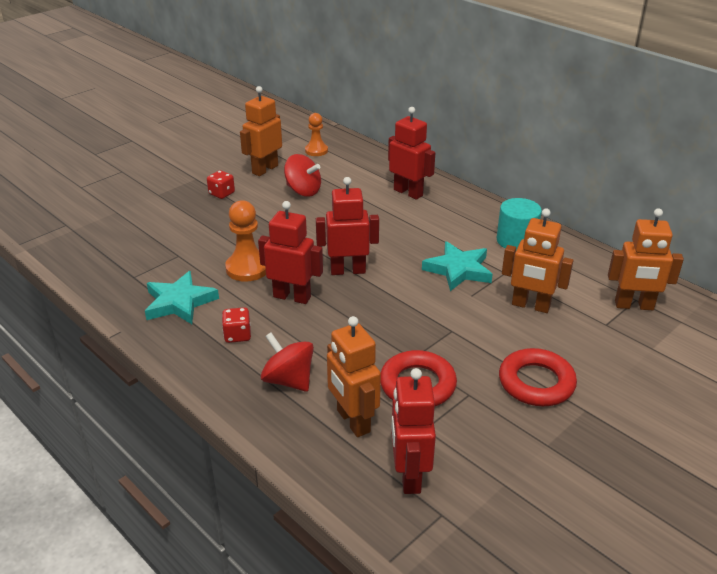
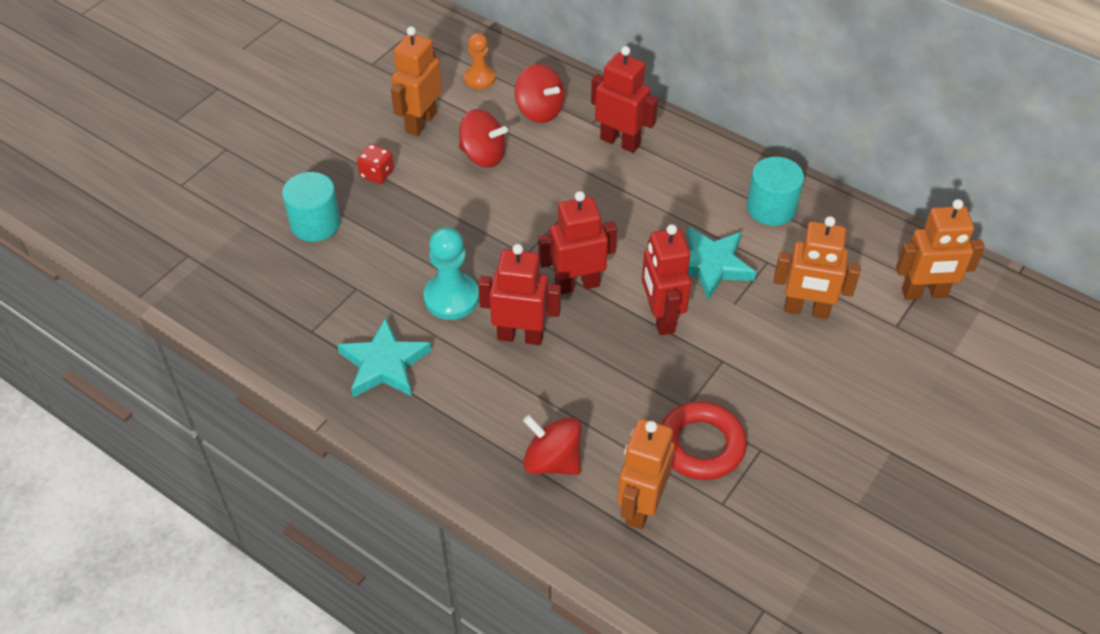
camera: 10 degrees left, 15 degrees up
(165, 216) = (315, 223): none -> turquoise cylinder
(237, 335) = (472, 404): red dice -> none
(247, 268) = (451, 298): orange pawn -> turquoise pawn
(353, 171) = (539, 111): none -> red spinning top
(353, 421) = (640, 506): orange robot -> orange robot turned 60 degrees clockwise
(409, 475) = (719, 567): red robot -> red robot (660, 317)
(536, 383) = (832, 422): red ring -> none

